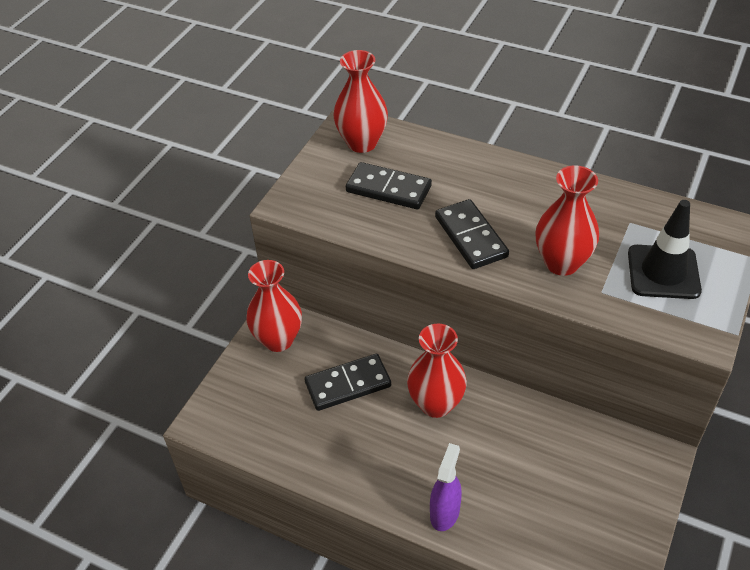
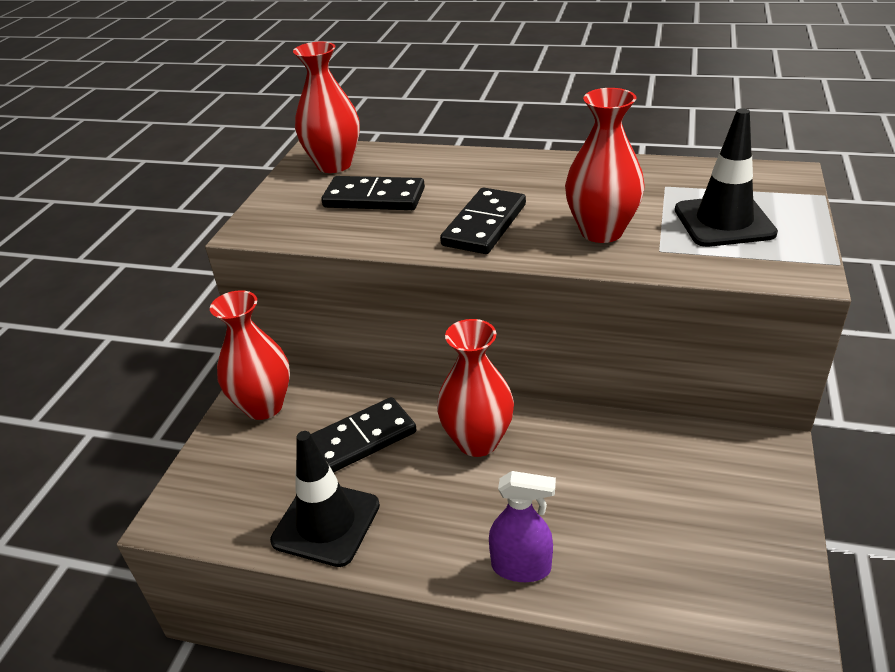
camera: 10 degrees left, 10 degrees down
(312, 449) = (326, 523): none -> black traffic cone
(445, 512) = (521, 567): purple spray bottle -> purple spray bottle turned 90 degrees clockwise
(470, 237) = (484, 225): black domino -> black domino turned 60 degrees clockwise

